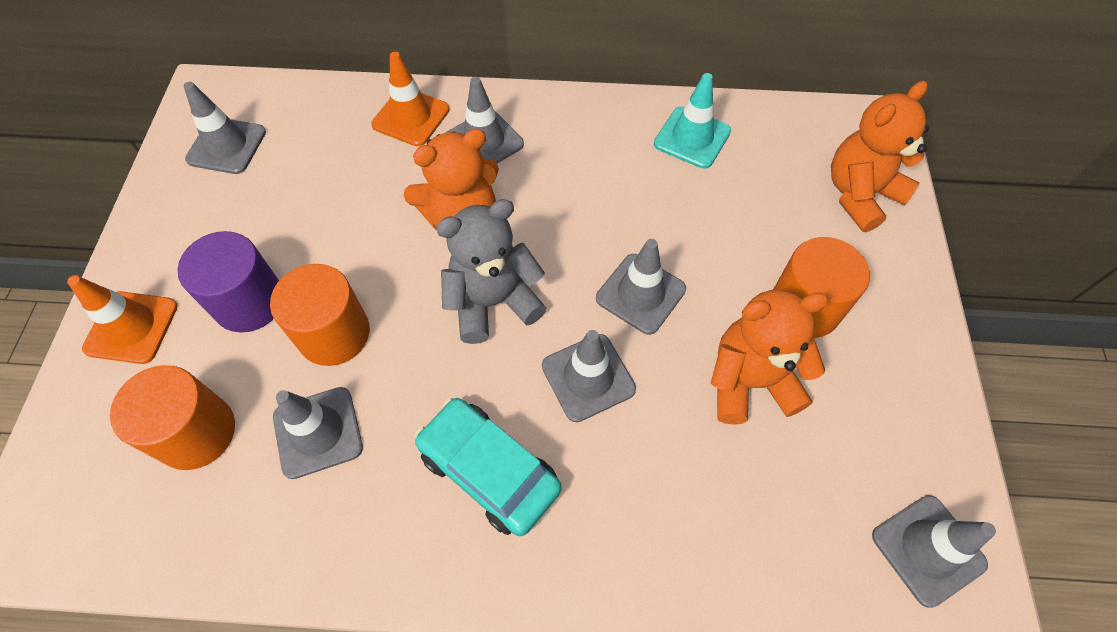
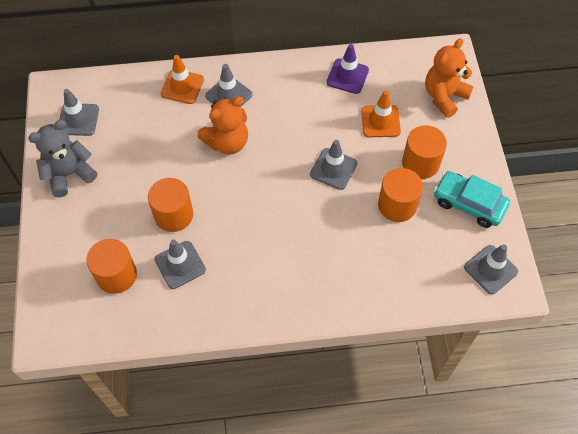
camera: 10 degrees left, 0 degrees up
(131, 327) = (61, 229): orange traffic cone -> orange traffic cone (380, 121)
(249, 302) = (122, 205): purple cylinder -> none
(489, 471) = (273, 269): turquoise car -> turquoise car (469, 204)
(493, 302) = (255, 185): grey teddy bear -> grey teddy bear (69, 174)
(588, 377) = (314, 216): grey traffic cone -> none
(692, 138) = (347, 76): turquoise traffic cone -> purple traffic cone
(750, 382) = (397, 205): orange teddy bear -> orange cylinder

